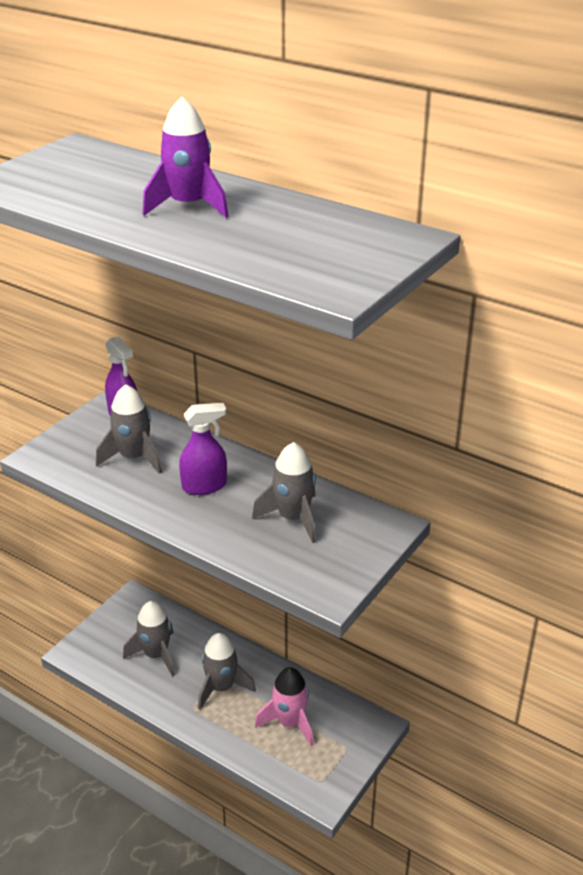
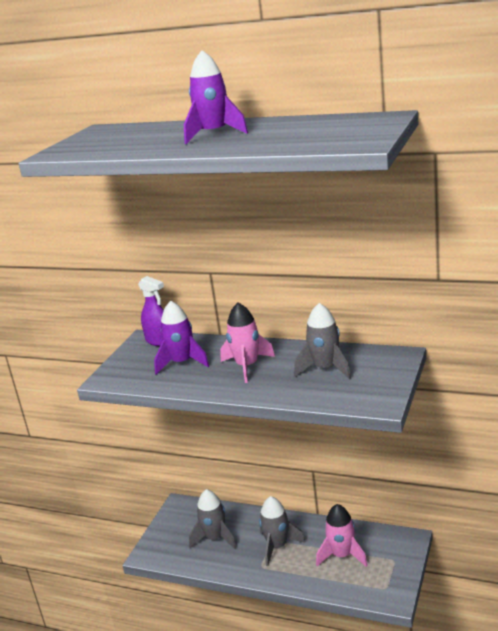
camera: 10 degrees left, 10 degrees down
(134, 457) = (182, 363): grey rocket -> purple rocket
(204, 486) = (247, 366): purple spray bottle -> pink rocket

